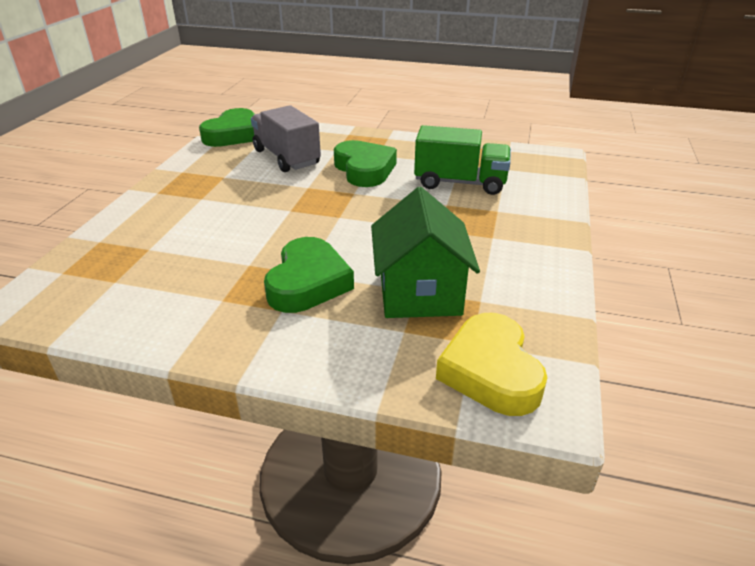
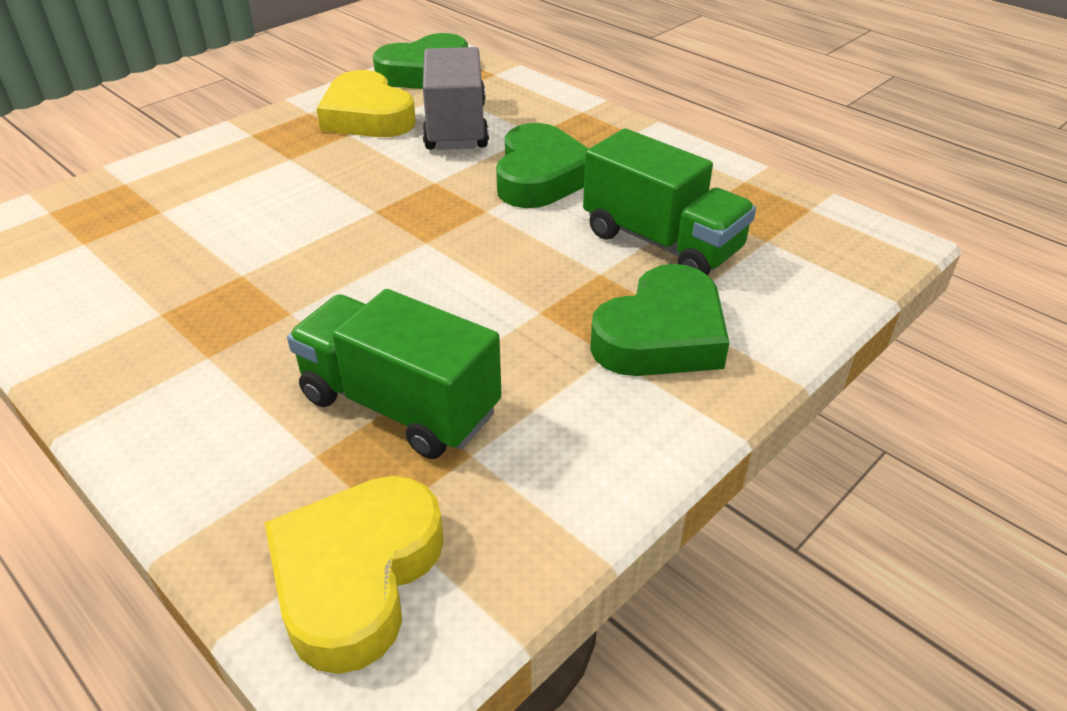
camera: 30 degrees right, 5 degrees up
(224, 165) = (367, 116): none -> yellow heart
(308, 282) = (279, 329): green heart -> green heart (662, 335)
(419, 293) = (400, 405): green house -> green truck

